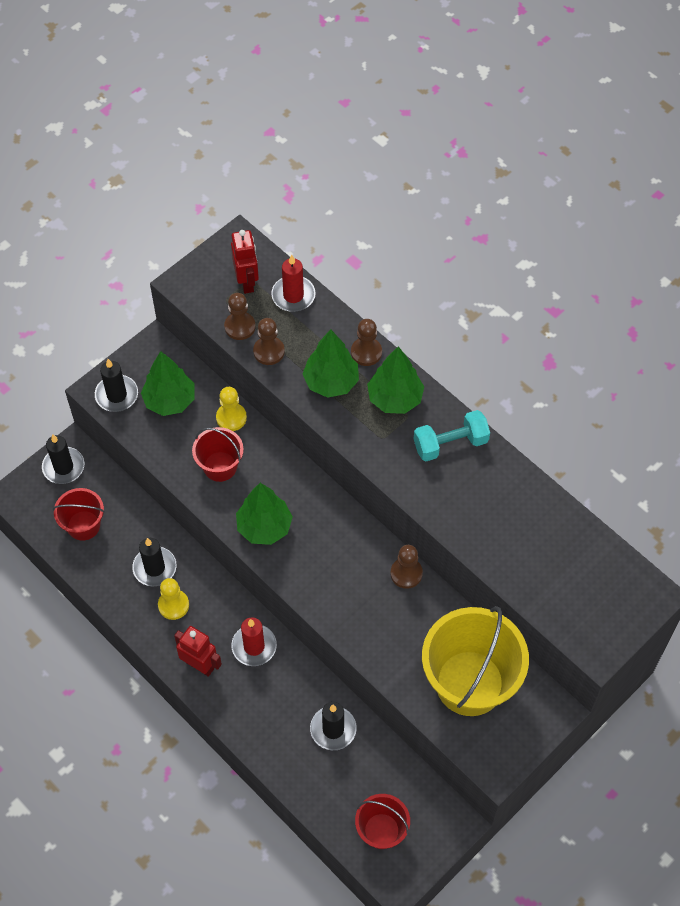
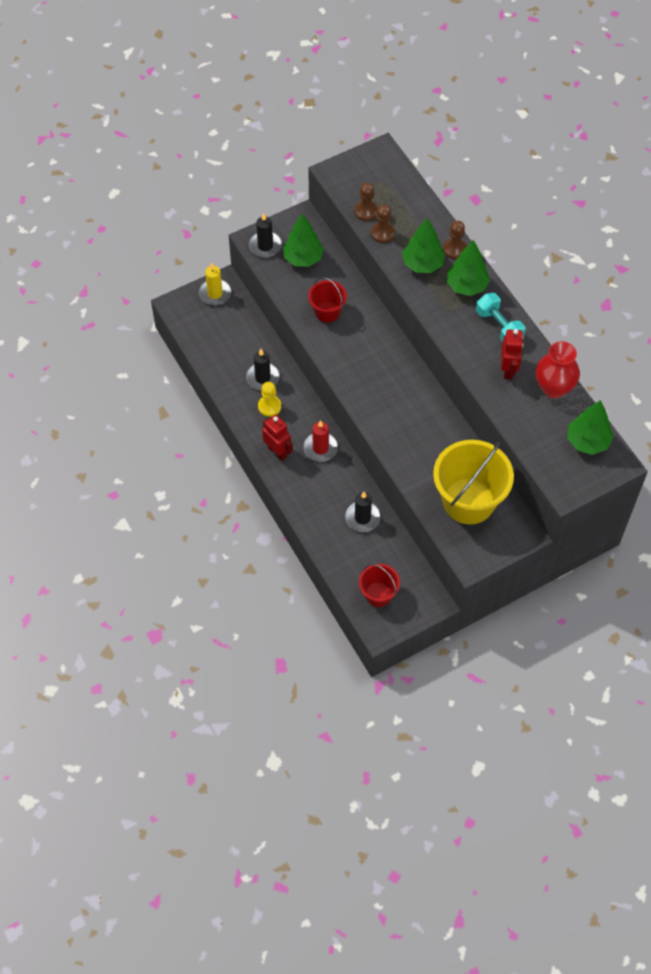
camera: 15 degrees right, 0 degrees up
(63, 467) = (215, 293): black candle -> yellow candle
(83, 525) = (219, 337): red bucket -> none
(231, 418) = (345, 280): yellow pawn -> none
(247, 282) = (380, 181): red robot -> red robot (508, 370)
(264, 527) = (348, 360): green tree -> green tree (587, 441)
(293, 295) = (412, 198): red candle -> none
(406, 573) = (443, 416): brown pawn -> none
(450, 444) = (499, 326): turquoise dumbbell -> turquoise dumbbell turned 60 degrees clockwise
(542, 511) = (553, 388): none -> red vase

